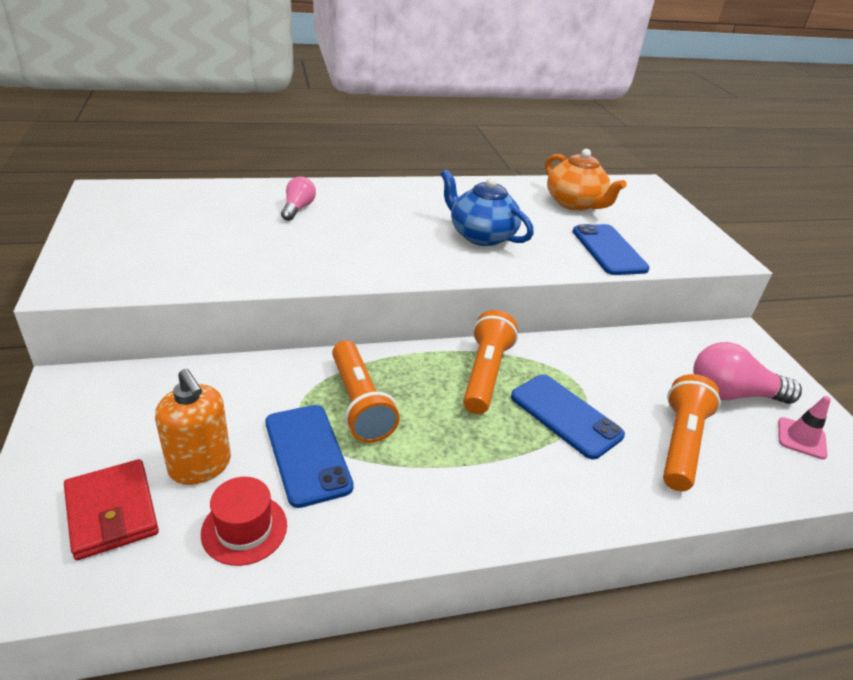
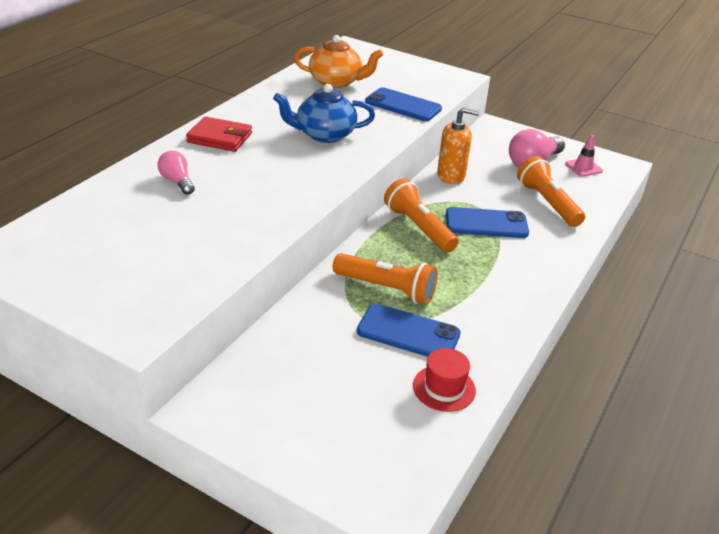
camera: 45 degrees left, 0 degrees up
(112, 512) = (369, 438): red wallet -> red wallet (220, 138)
(200, 466) = (368, 382): orange soap dispenser -> orange soap dispenser (451, 176)

